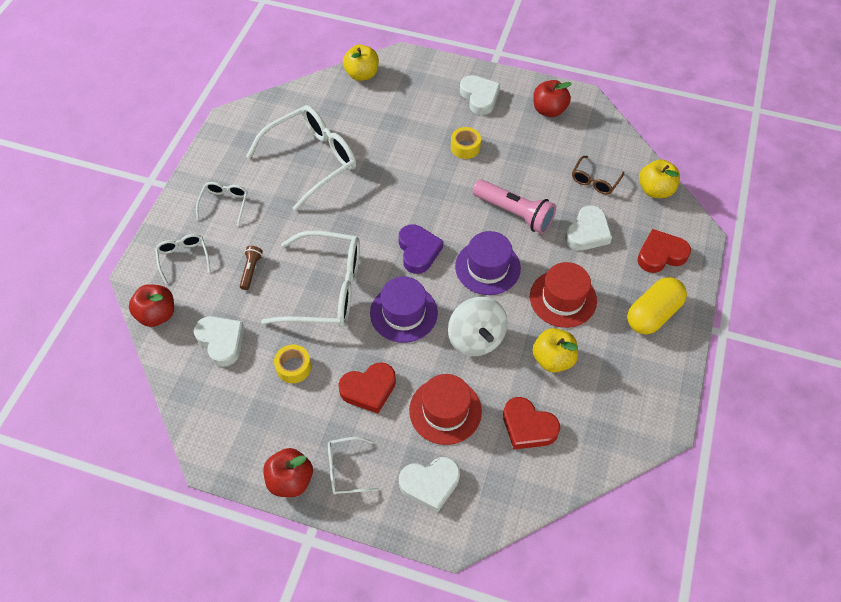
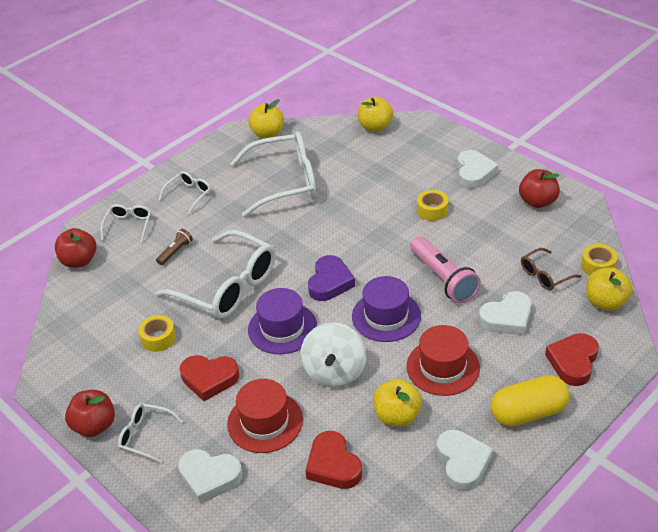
camera: 30 degrees right, 15 degrees down
(221, 341) = (114, 298): white heart -> white heart (462, 463)
(262, 112) = (268, 134): none -> yellow apple
(631, 158) = (598, 266): none -> yellow tape
(660, 254) = (573, 362): red heart -> red heart turned 75 degrees counterclockwise

